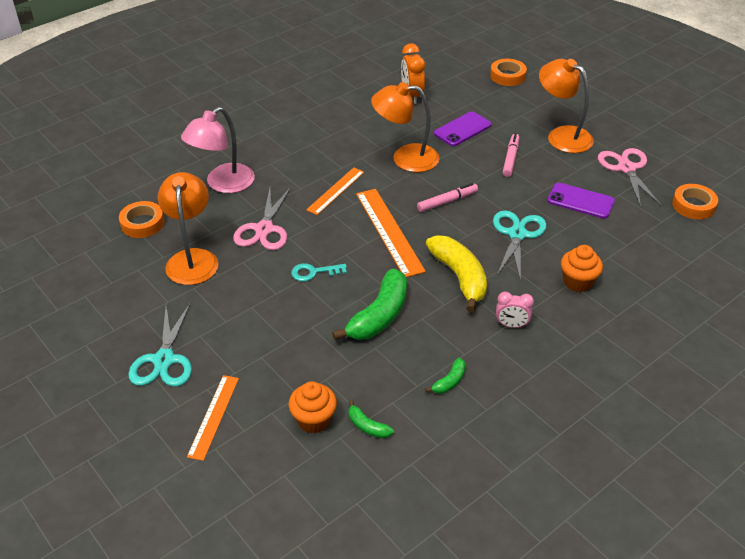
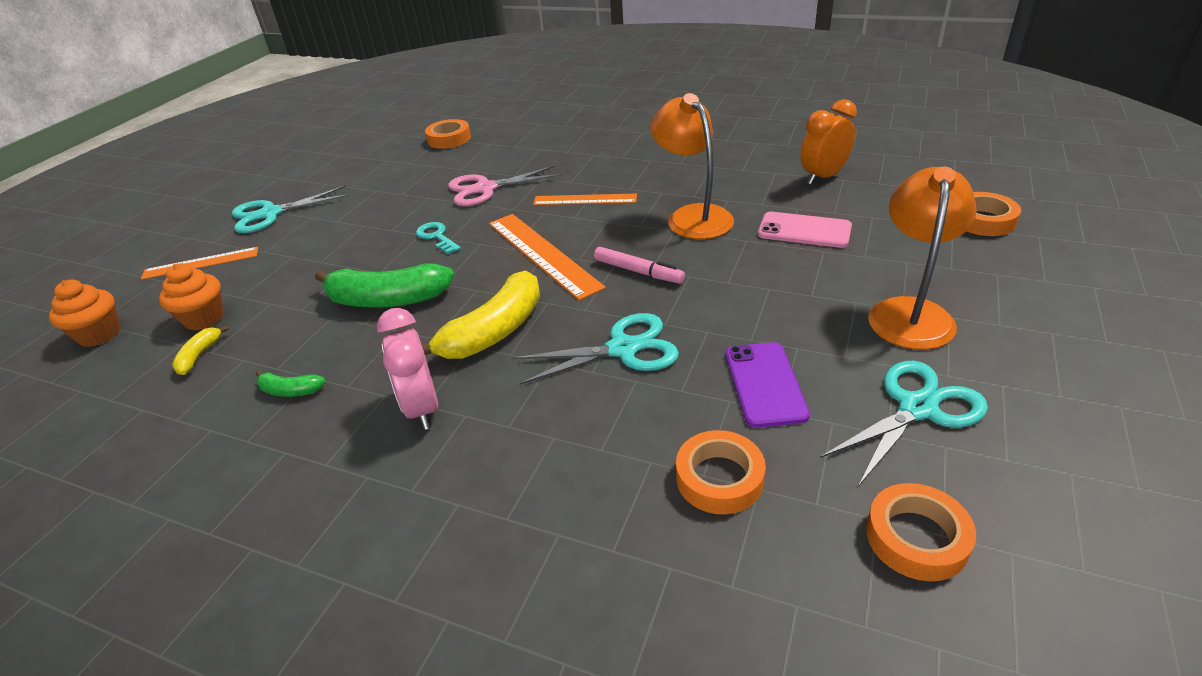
camera: 65 degrees right, 5 degrees down
(192, 259) = (416, 175): orange lamp -> none
(223, 184) = (537, 147): pink lamp -> none
(367, 426) = (199, 356): green banana -> yellow banana
(389, 231) = (542, 254): orange ruler -> orange ruler turned 75 degrees counterclockwise
(462, 129) = (804, 230): purple phone -> pink phone
(510, 159) = (789, 287): pink marker -> none
(511, 325) = (422, 408): pink clock -> pink clock, size x1.55
(577, 282) = (559, 445): orange cupcake -> orange cupcake (100, 334)
(626, 168) = (917, 408): pink scissors -> turquoise scissors
(632, 241) = (719, 478): none -> orange tape

